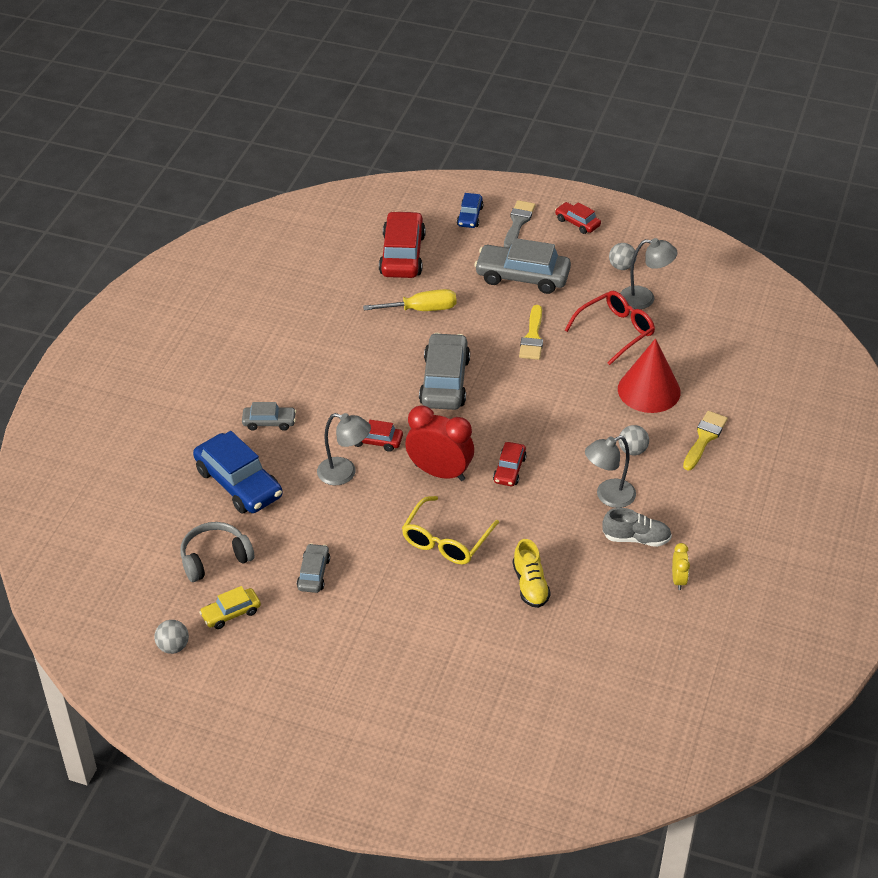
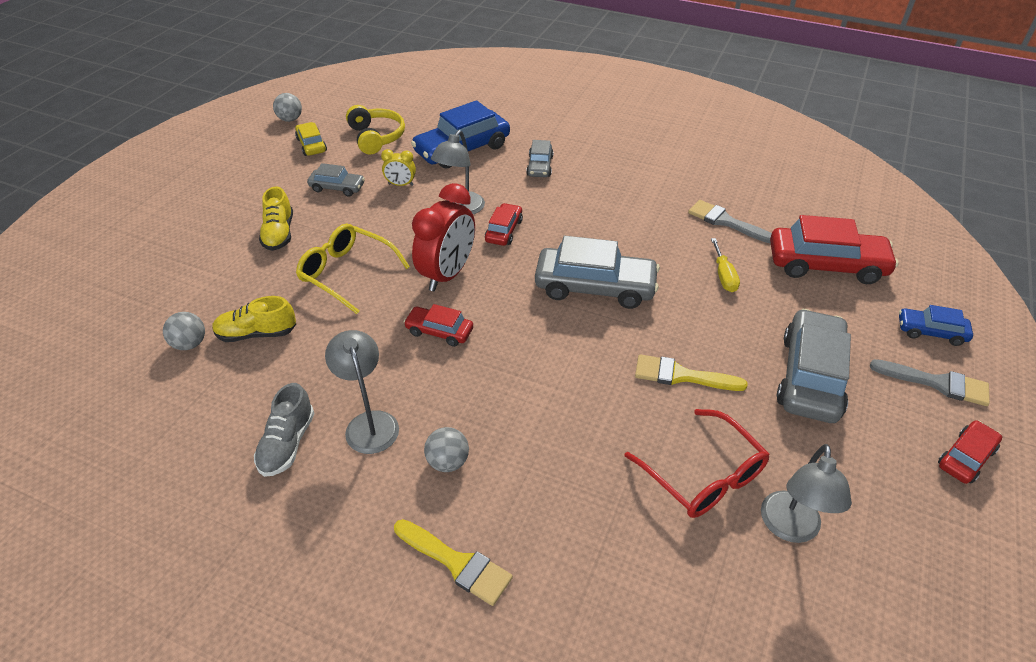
camera: 95 degrees right, 0 degrees up
(215, 558) = (376, 137): grey headphones -> yellow headphones
(351, 303) = (725, 222): none -> grey brush
(393, 603) = (279, 233): none -> yellow shoe
(422, 309) = (723, 276): yellow screwdriver -> yellow screwdriver, size x0.66
(621, 266) = (867, 506): grey ball -> grey ball (190, 344)
(649, 390) = (570, 501): red cone -> none
(678, 580) = (199, 481): yellow clock -> yellow clock (401, 184)

